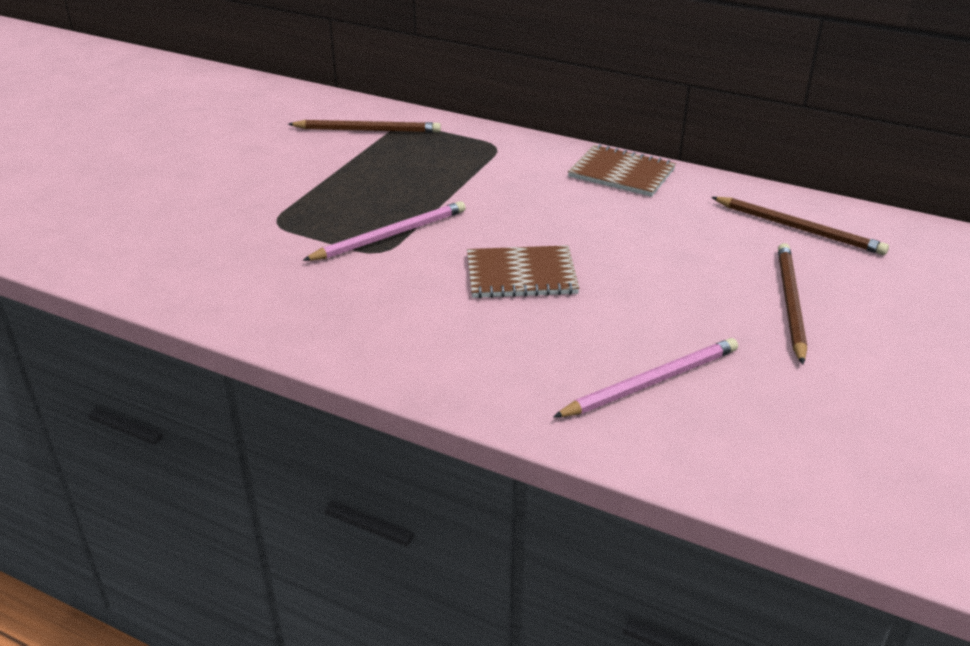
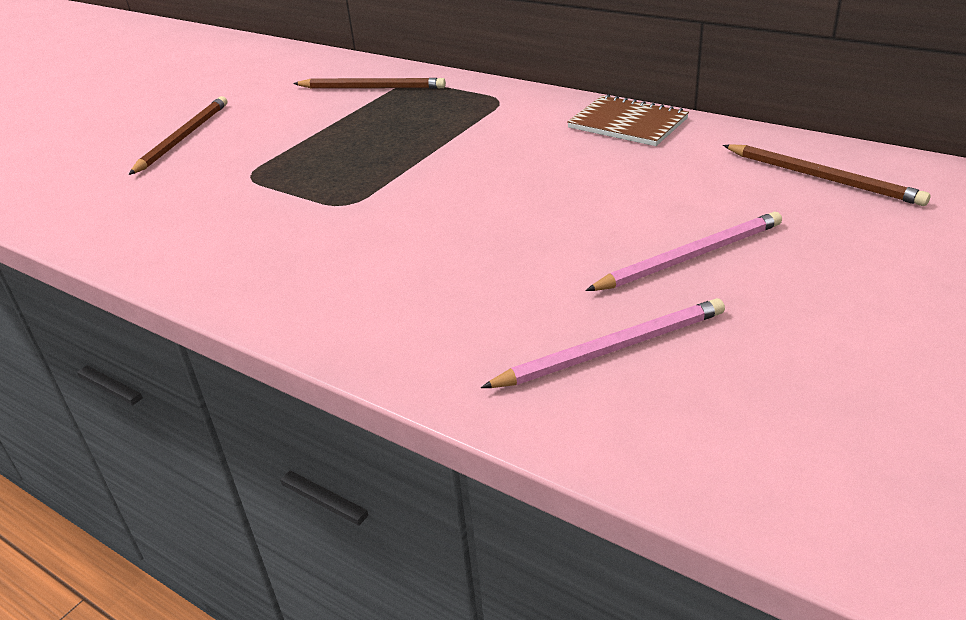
camera: 10 degrees right, 0 degrees up
(390, 235) = (362, 188): pink pencil -> pink pencil (690, 257)
(521, 275) = (490, 228): brown notebook -> none
(790, 303) = (799, 260): brown pencil -> brown pencil (183, 137)

